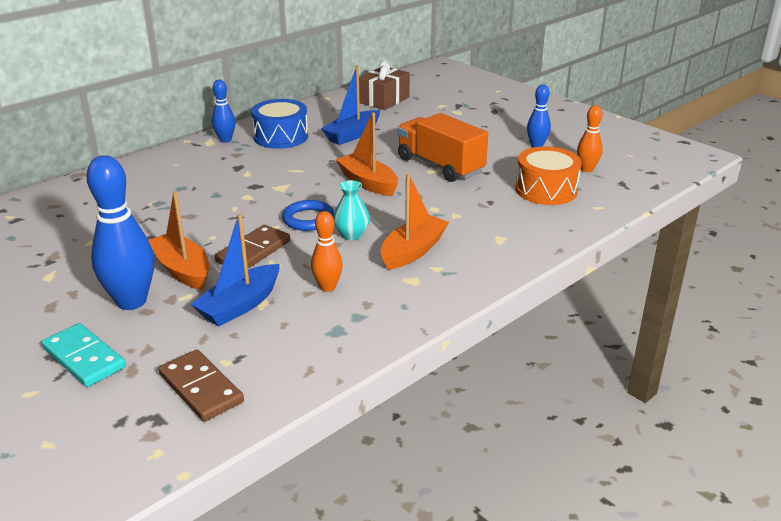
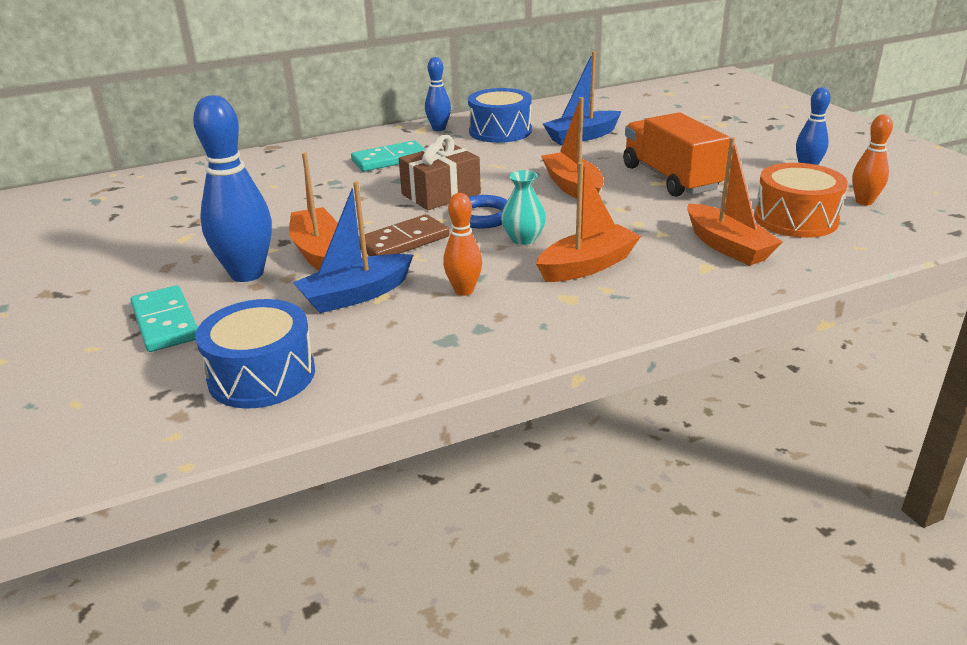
camera: 20 degrees right, 0 degrees up
(198, 175) = (390, 159): none -> turquoise domino
(201, 388) = (262, 375): brown domino -> blue drum
(384, 100) = (638, 105): brown gift -> brown gift (441, 194)
(508, 219) = (727, 246): none -> orange boat

